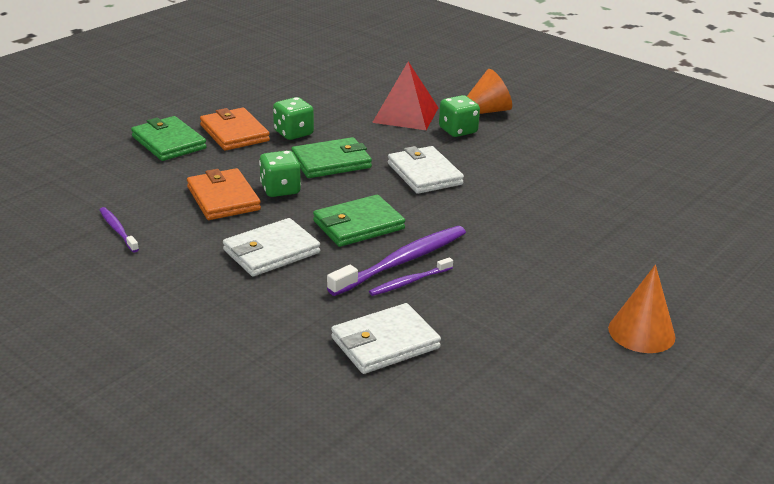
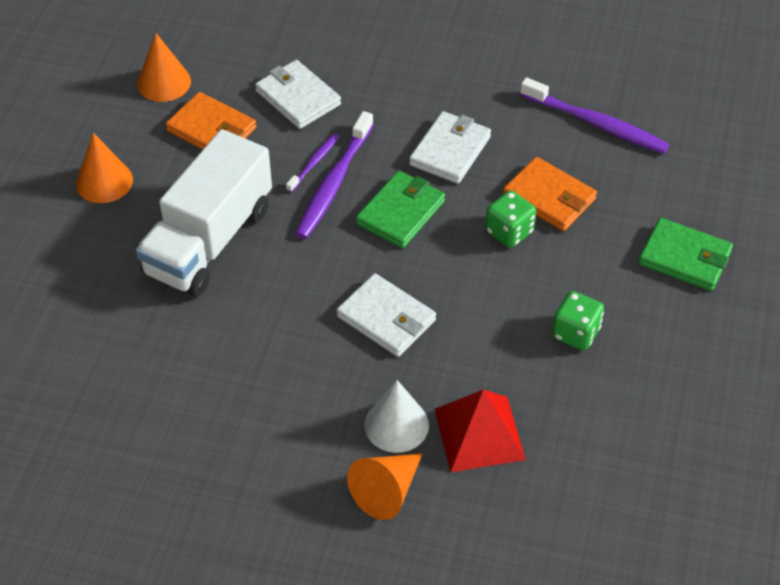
camera: 155 degrees right, 20 degrees up
(118, 230) = (596, 124): purple toothbrush -> purple toothbrush, size x1.86
(234, 133) = (637, 304): orange wallet -> orange wallet (211, 129)
(331, 162) = (495, 297): green wallet -> none
(385, 343) = (298, 98): white wallet -> white wallet turned 75 degrees counterclockwise
(458, 130) = (396, 425): green dice -> white cone
(537, 413) = (164, 82): none -> orange cone
(547, 256) = (209, 240): none -> white truck

